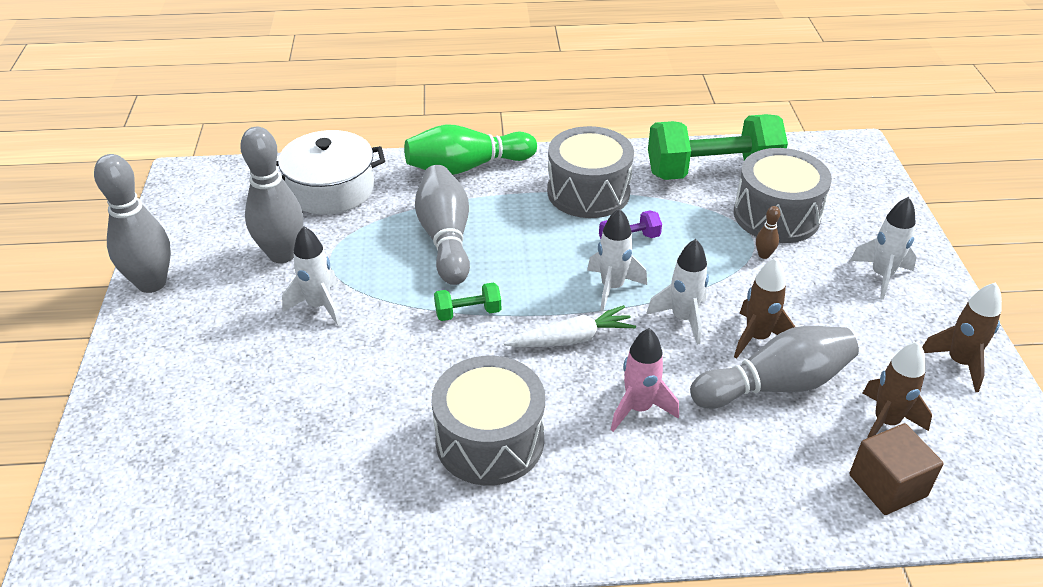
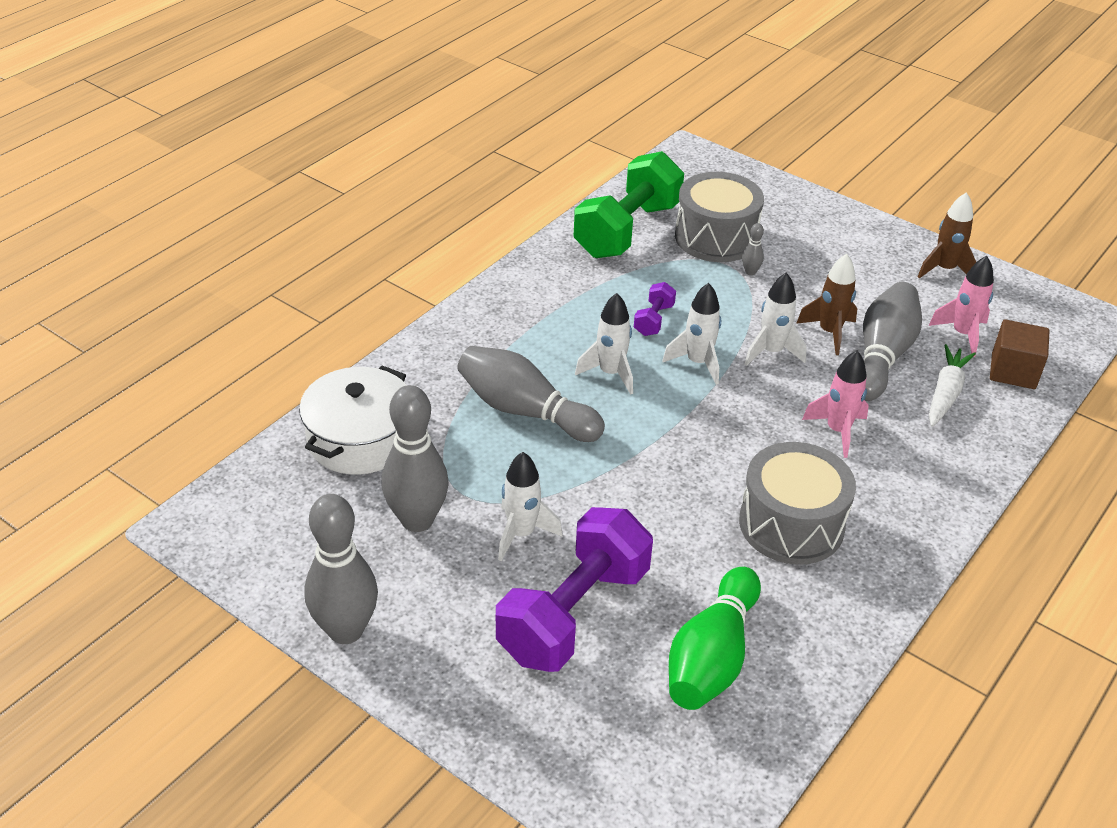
camera: 50 degrees left, 0 degrees up
(265, 374) = (573, 613): none -> purple dumbbell
(467, 167) = (443, 343): green bowling pin -> green bowling pin (712, 657)
(468, 313) = (636, 453): green dumbbell -> none
(571, 339) = (730, 418): white carrot -> white carrot (945, 393)
(588, 192) = (568, 302): grey drum -> none
(764, 255) = (750, 272): brown bowling pin -> grey bowling pin
(881, 276) = (832, 240): white rocket -> white rocket (610, 373)
(885, 422) = (962, 334): brown rocket -> pink rocket

